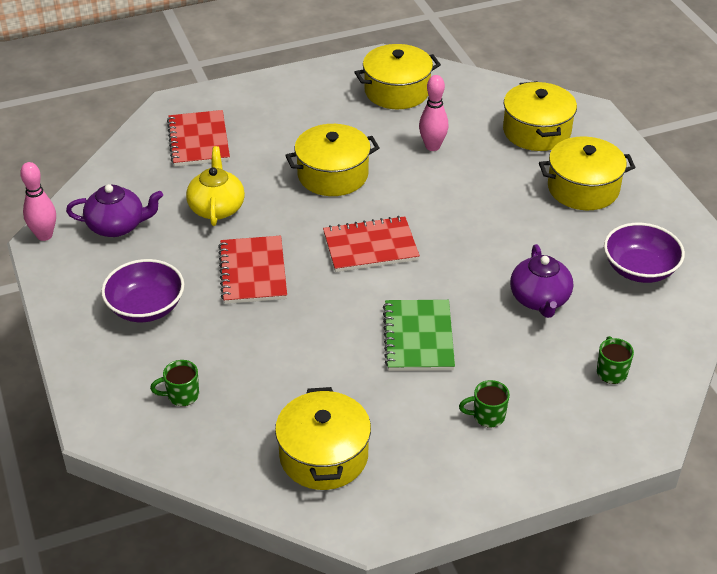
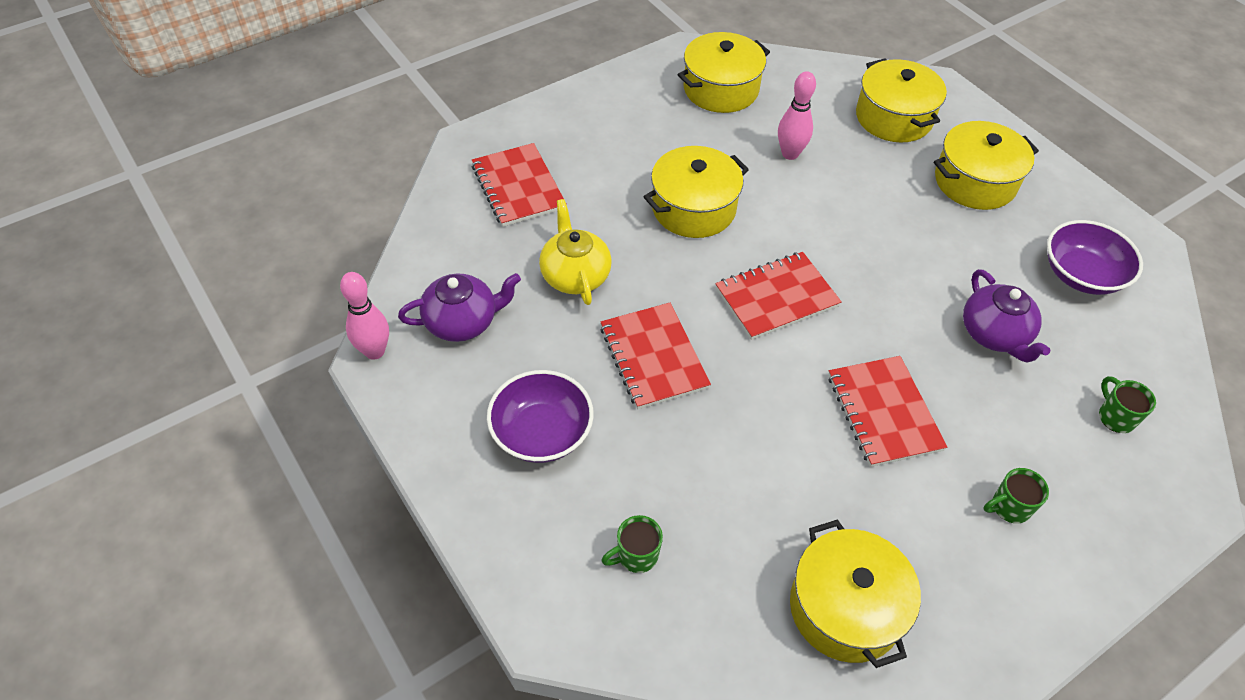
camera: 15 degrees left, 10 degrees up
(418, 337) = (883, 412): green notebook -> red notebook

